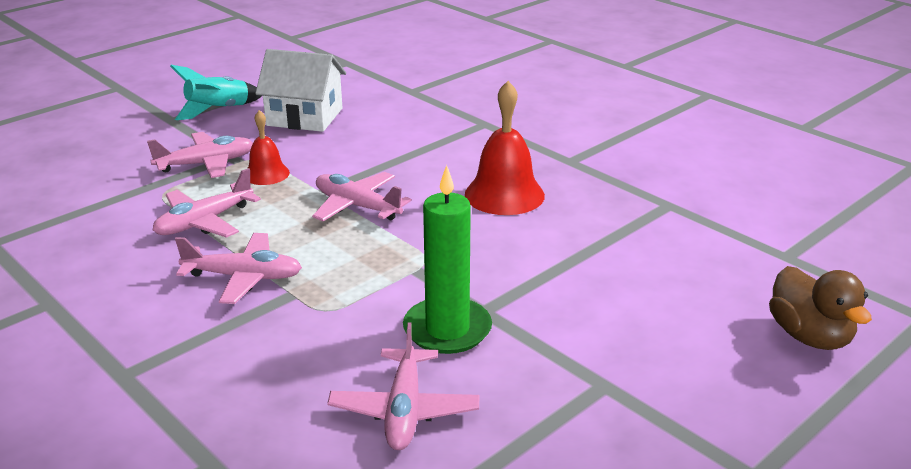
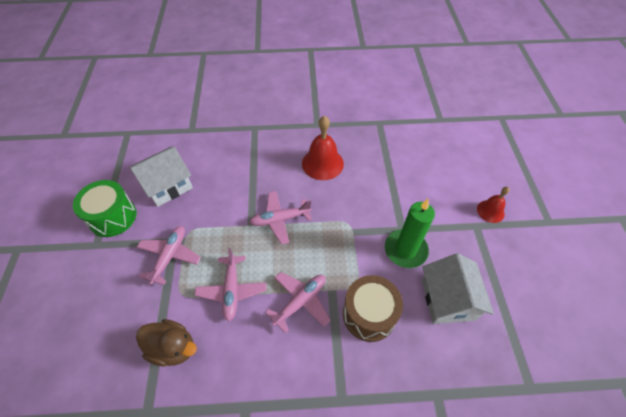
camera: 50 degrees left, 25 degrees up
(218, 110) = (113, 217): turquoise rocket -> green drum
(266, 174) = (210, 236): red bell -> red bell (490, 211)
(286, 342) = (369, 314): none -> brown drum
(404, 410) = (448, 299): pink plane -> white house
(809, 336) = (489, 151): brown duck -> brown duck (173, 347)

